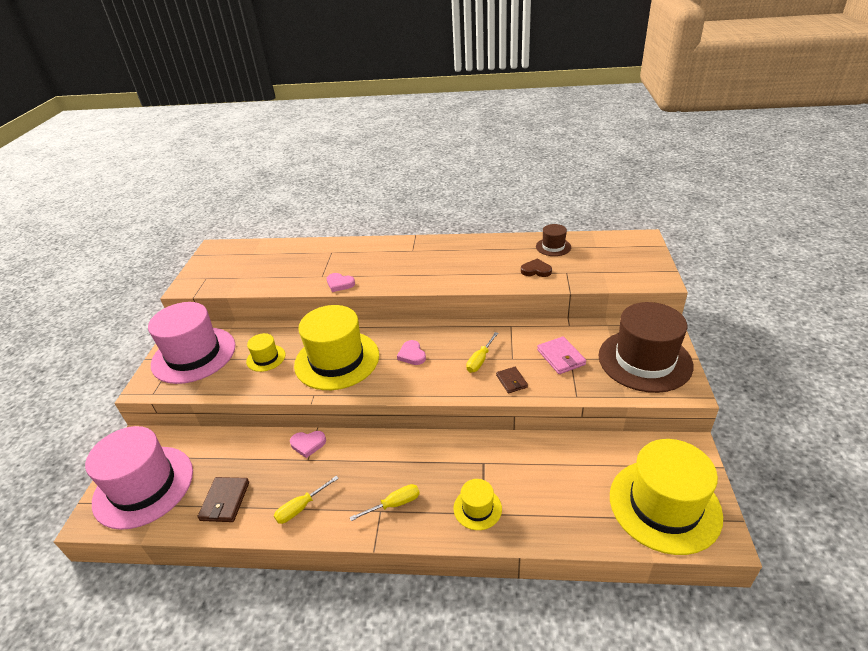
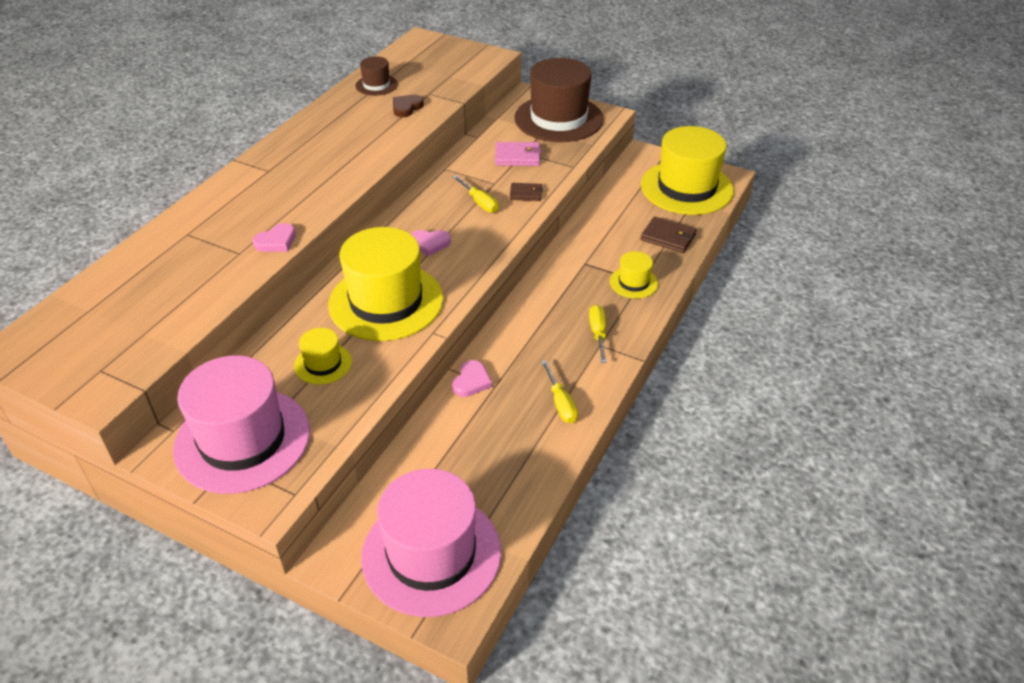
camera: 70 degrees left, 5 degrees up
(225, 501) = (511, 469): brown wallet -> brown wallet (668, 237)

